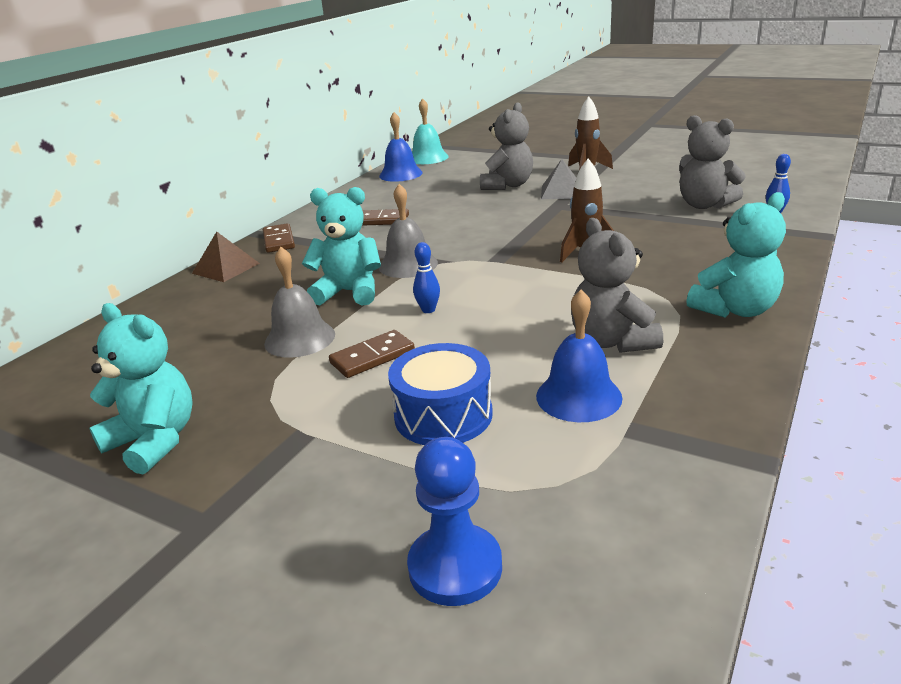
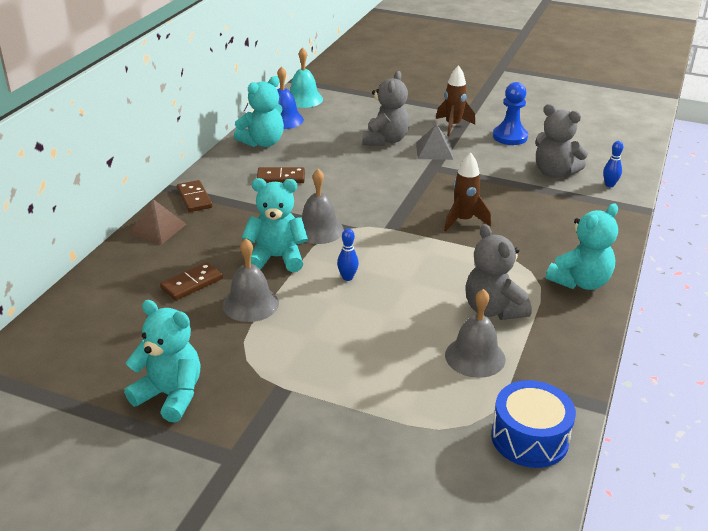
camera: 10 degrees left, 5 degrees up
(372, 193) = (263, 142): none -> turquoise teddy bear
(372, 357) = (314, 322): brown domino -> brown domino (191, 283)
(443, 415) = (381, 372): blue drum -> blue drum (529, 438)
(455, 567) = (414, 481): blue pawn -> blue pawn (510, 137)
(578, 396) = (475, 357): blue bell -> grey bell

